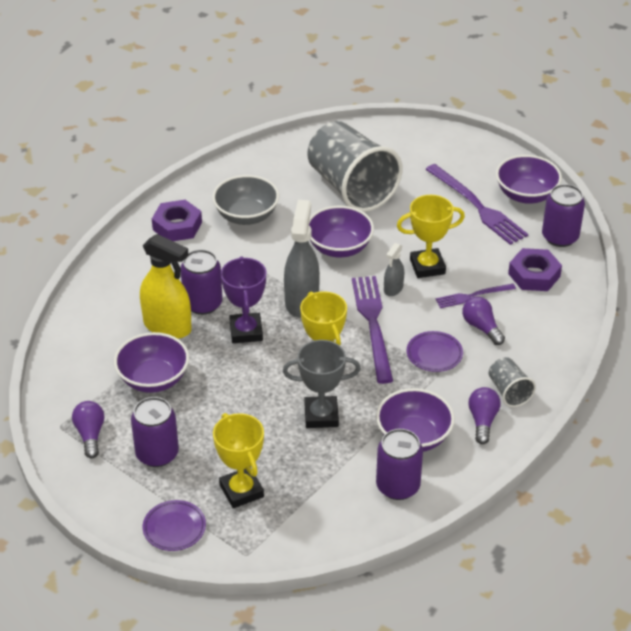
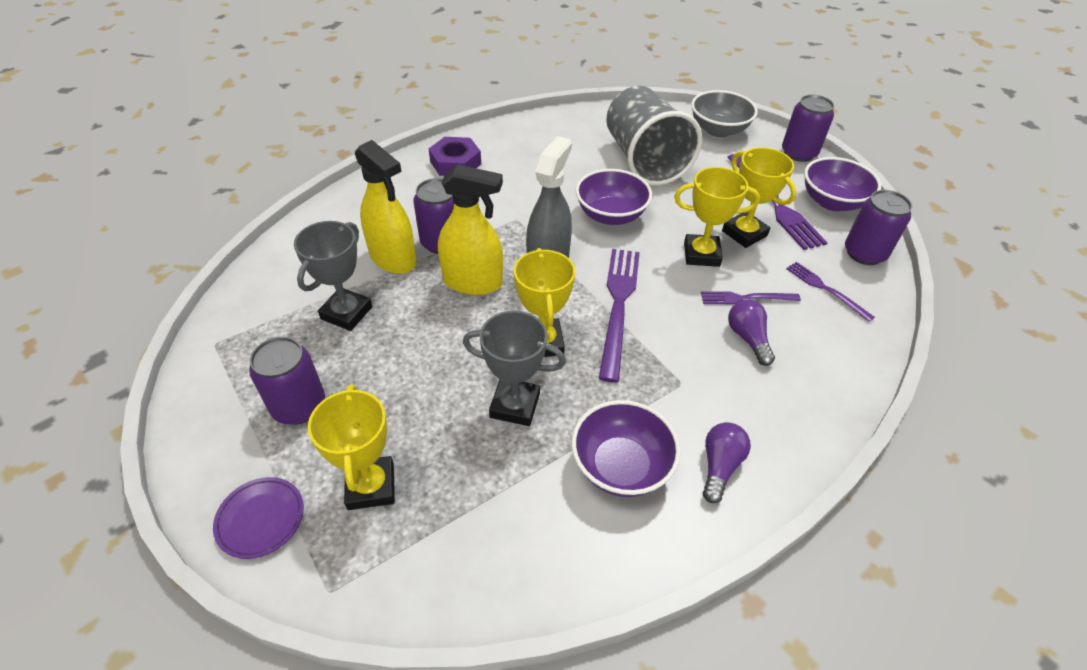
camera: 15 degrees right, 5 degrees up
(90, 435) = (240, 362): purple light bulb -> none
(153, 379) = (346, 313): purple bowl -> grey trophy
(246, 216) = (528, 166): grey bowl -> grey bowl (718, 130)
(246, 331) = (473, 282): purple trophy -> yellow spray bottle
(393, 289) = (655, 270): grey spray bottle -> none
(398, 486) = (576, 537): purple can -> purple can (798, 153)
(434, 354) = (680, 358): purple plate -> none
(458, 240) = (744, 233): none -> yellow trophy
(509, 392) = (764, 432): grey cup -> none
(534, 275) = (826, 289): purple nut -> purple fork

